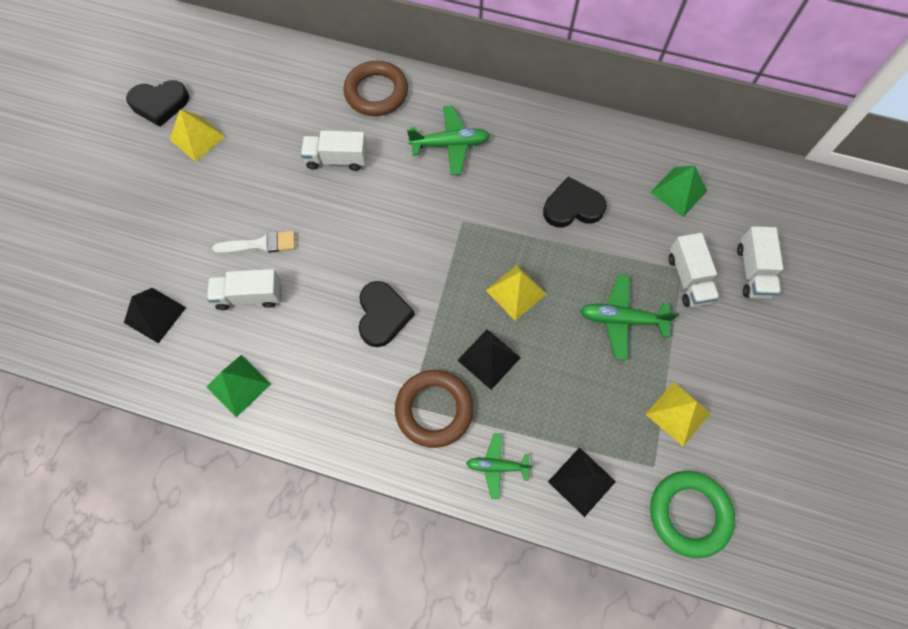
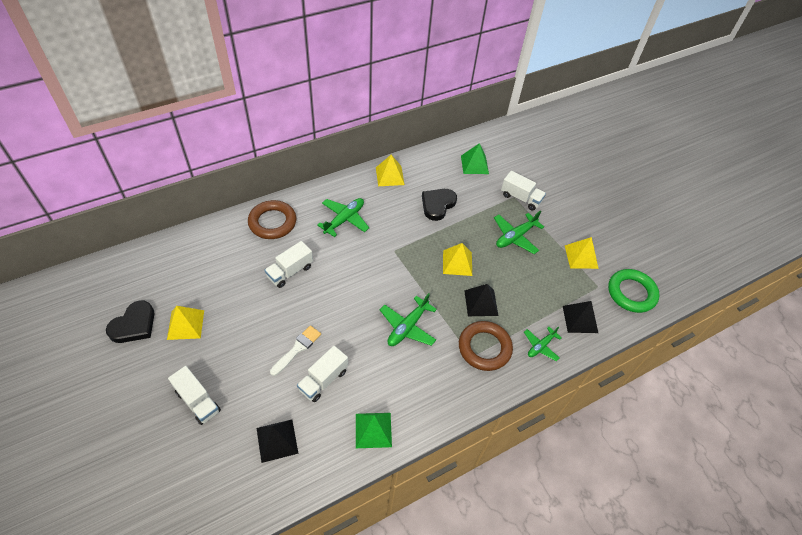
camera: 50 degrees left, 15 degrees down
(382, 315) = (407, 327): black heart -> green plane
(557, 130) = (390, 176): none -> yellow pyramid
(753, 271) = (541, 175): white truck -> white truck (198, 401)

